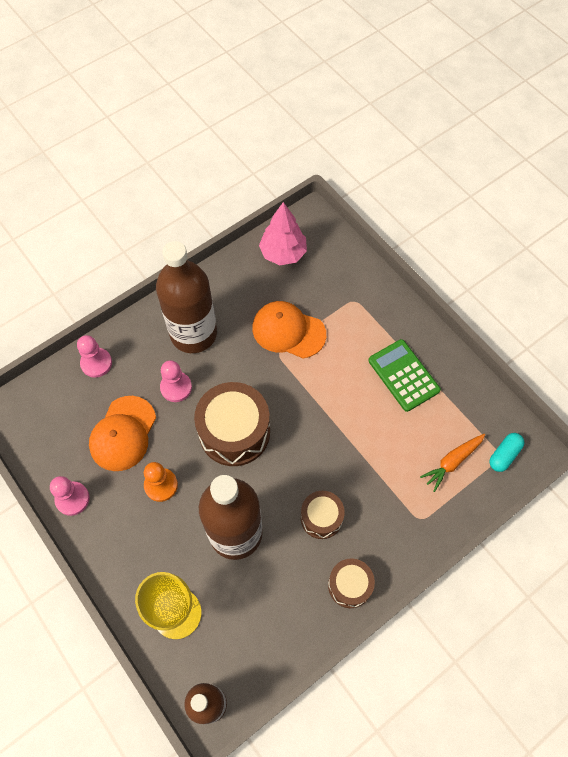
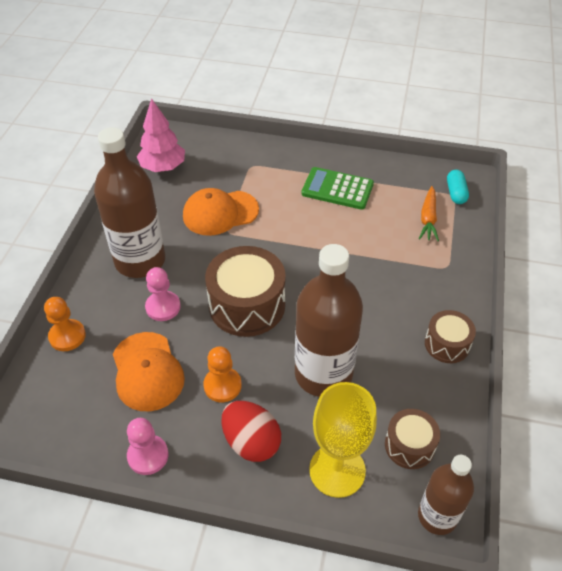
camera: 40 degrees left, 15 degrees down
(96, 363) = (67, 336): pink pawn -> orange pawn
(142, 544) = (251, 442): none -> red egg
(321, 518) = (377, 315): brown drum -> brown drum (409, 445)

